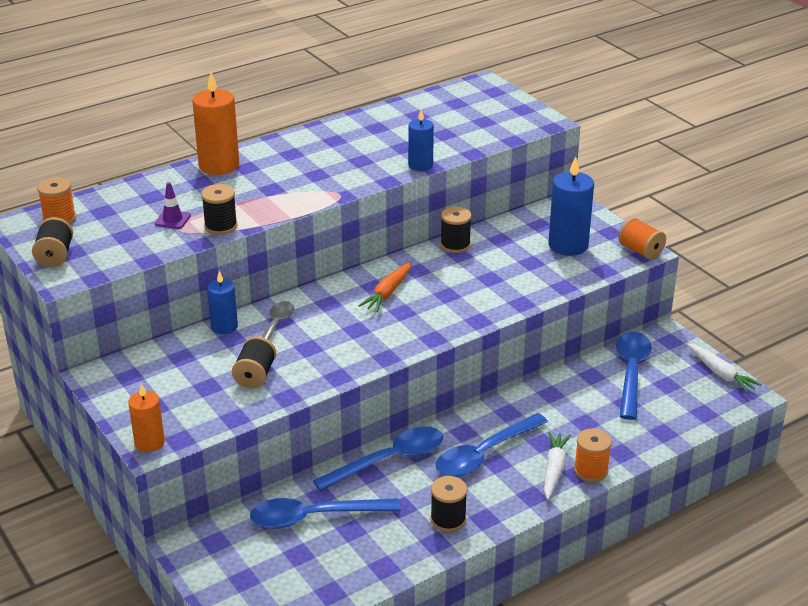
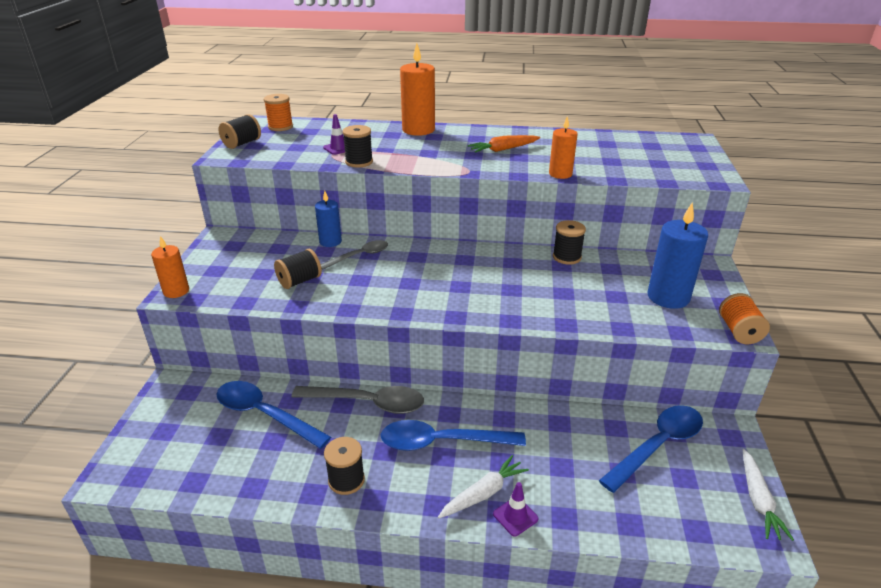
camera: 40 degrees right, 0 degrees up
(388, 293) = (468, 268): orange carrot -> orange carrot (503, 149)
(389, 460) = (368, 403): blue spoon -> grey spoon
(420, 165) = (560, 174): blue candle -> orange candle
(591, 470) = (515, 516): orange spool -> purple traffic cone

